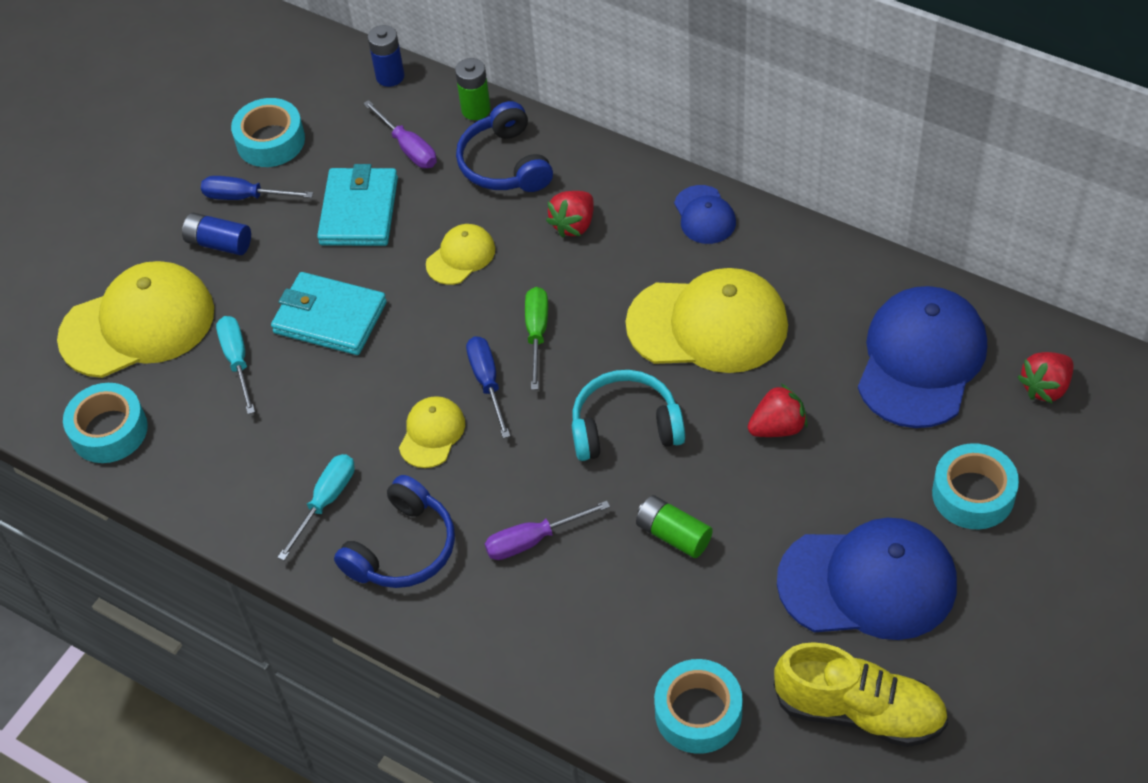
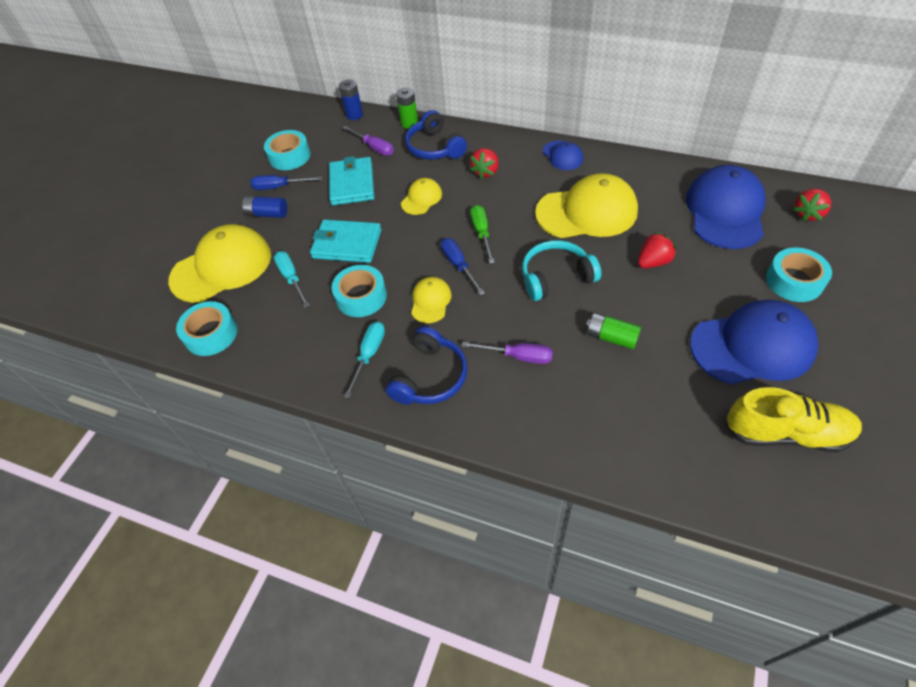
camera: 10 degrees left, 0 degrees up
(533, 540) = (518, 356): purple screwdriver -> purple screwdriver turned 135 degrees counterclockwise
(698, 713) = (674, 454): turquoise tape -> turquoise tape (361, 297)

